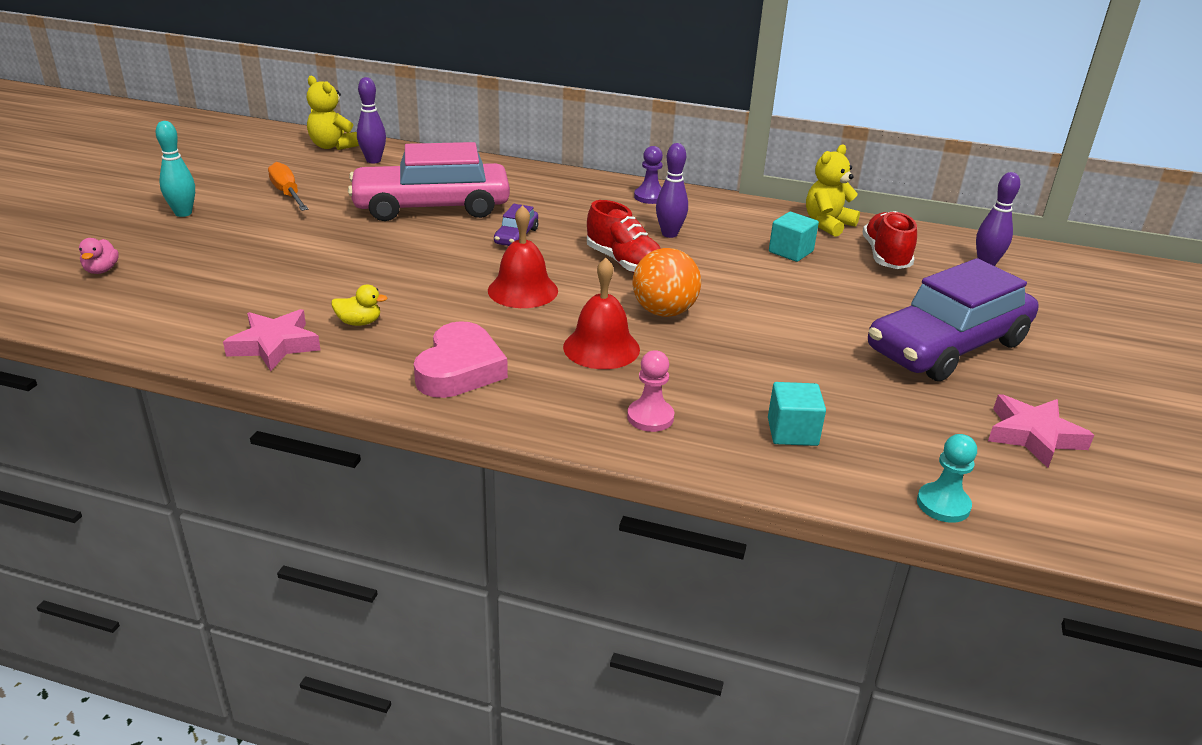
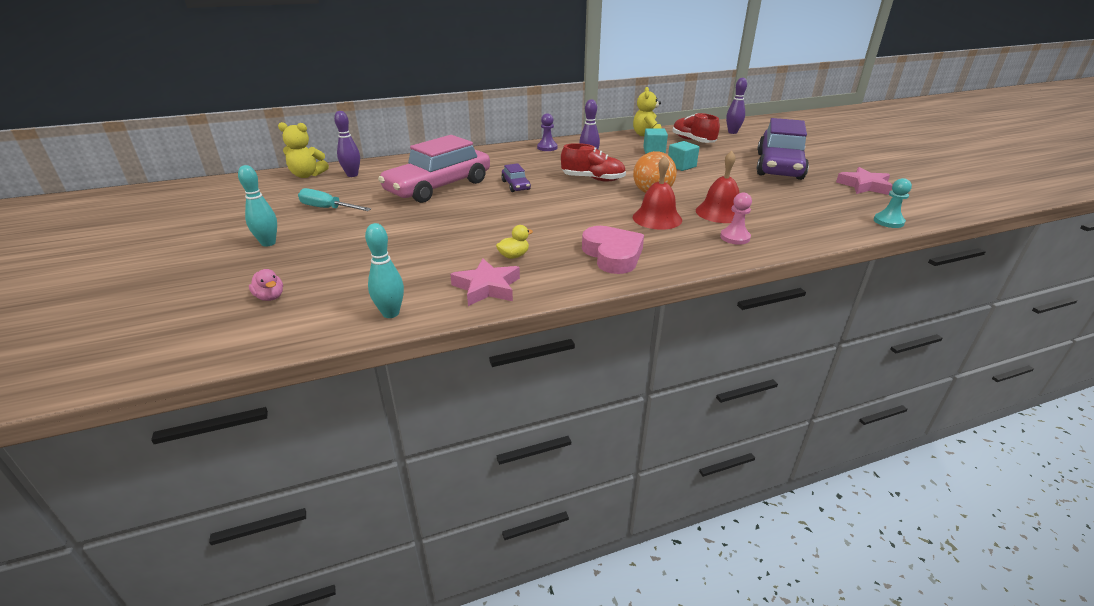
camera: 35 degrees left, 0 degrees up
(156, 331) = (391, 313): none -> turquoise bowling pin
(287, 194) = (327, 208): orange screwdriver -> turquoise screwdriver
(523, 290) = (569, 208): red bell -> red bell (720, 212)
(792, 432) = (794, 219): turquoise cube -> turquoise cube (681, 166)

